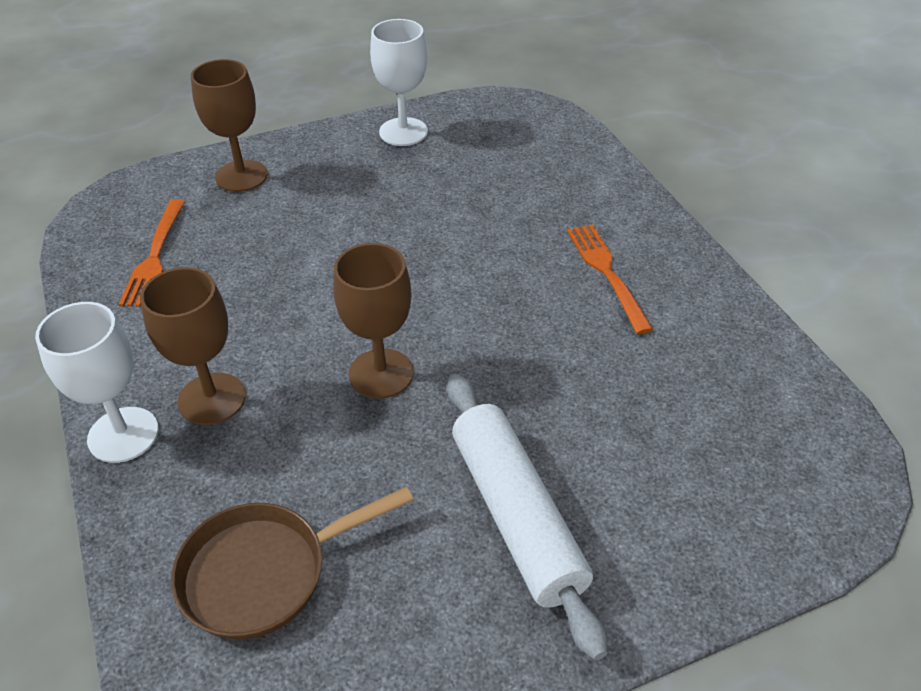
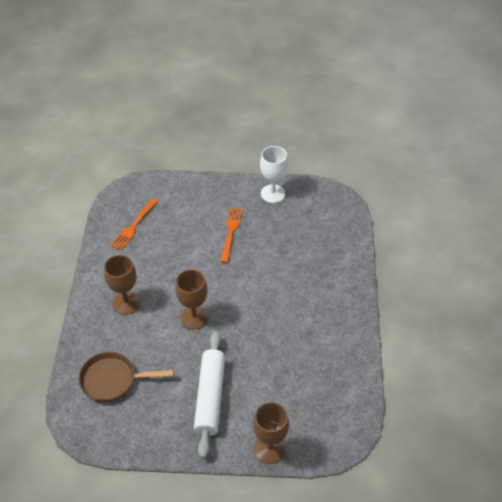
camera: 25 degrees right, 5 degrees up
(123, 435) = (89, 305): white goblet -> none
(241, 176) = (188, 194): brown goblet -> brown goblet (269, 449)
(607, 273) = (315, 307): orange fork -> orange fork (230, 232)

